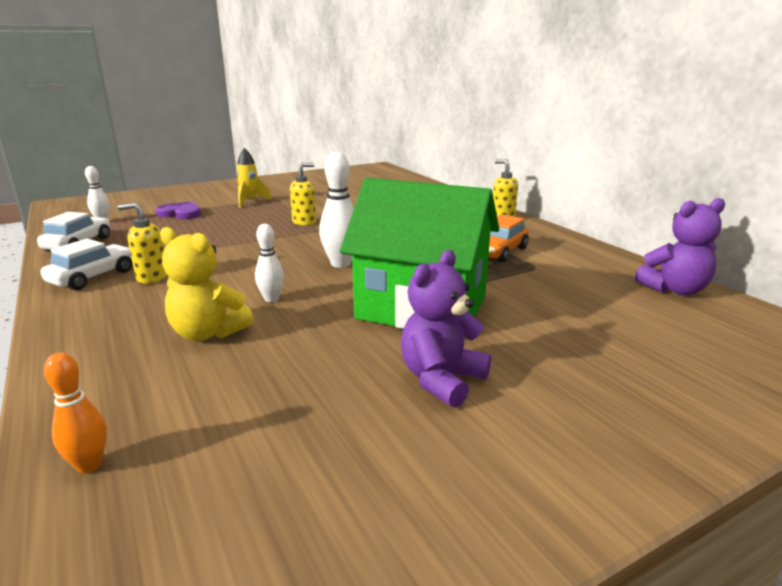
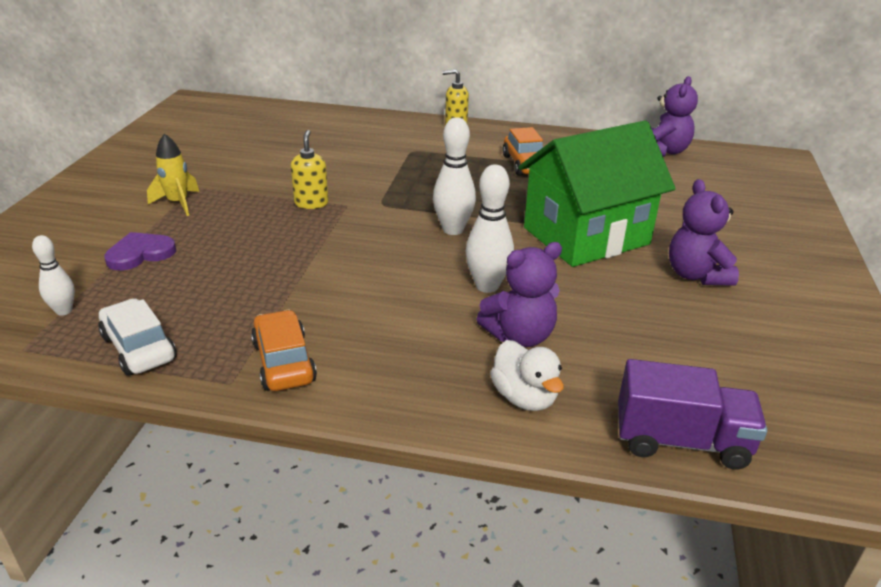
camera: 50 degrees left, 10 degrees up
(89, 465) = (681, 441): orange bowling pin -> purple truck
(93, 277) = (284, 362): white car -> orange car
(111, 363) = (524, 397): none -> white duck
(152, 277) = (342, 328): yellow soap dispenser -> none
(208, 333) = (520, 336): yellow teddy bear -> purple teddy bear
(271, 299) = (487, 286): white bowling pin -> white bowling pin, size x1.63

